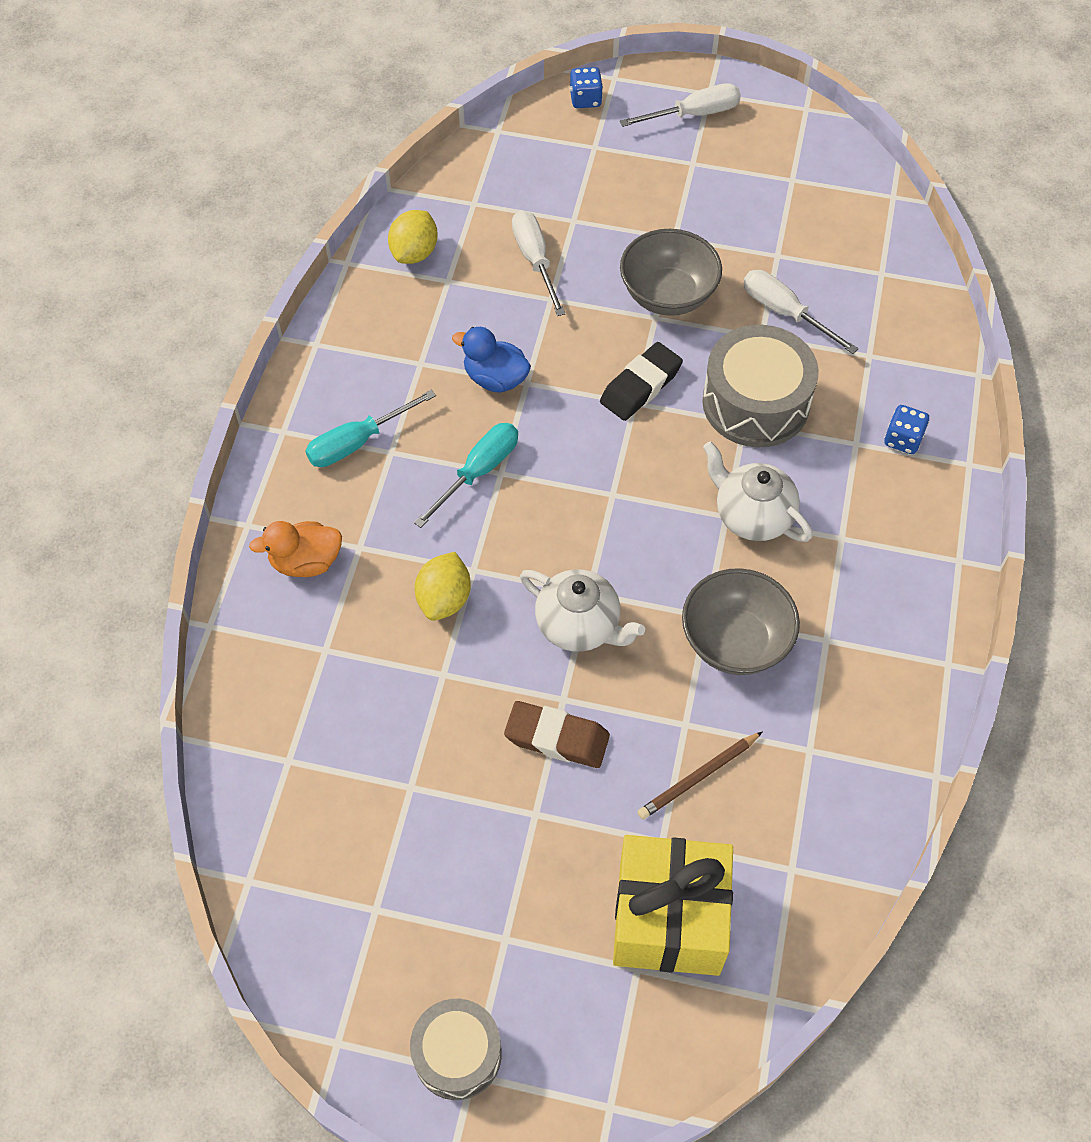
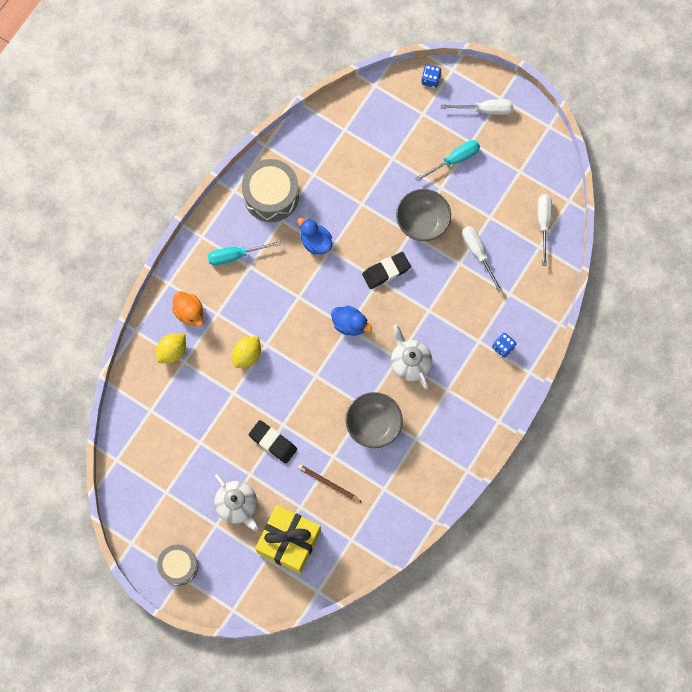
camera: 20 degrees right, 15 degrees up
(305, 562) = (190, 313): orange duck -> orange duck turned 135 degrees counterclockwise
(414, 253) = (302, 151): yellow lemon -> yellow lemon (172, 351)
(478, 472) = (288, 292): turquoise screwdriver -> turquoise screwdriver (454, 160)
(535, 261) = (362, 177): white screwdriver -> white screwdriver (543, 224)
(557, 738) = (273, 442): brown eraser -> black eraser
(579, 625) = (304, 391): white teapot -> white teapot (237, 505)
(614, 488) = (350, 324): none -> blue duck
(698, 777) = (328, 483): brown pencil -> brown pencil turned 45 degrees clockwise
(755, 403) = (439, 301): grey drum -> grey drum (271, 195)

